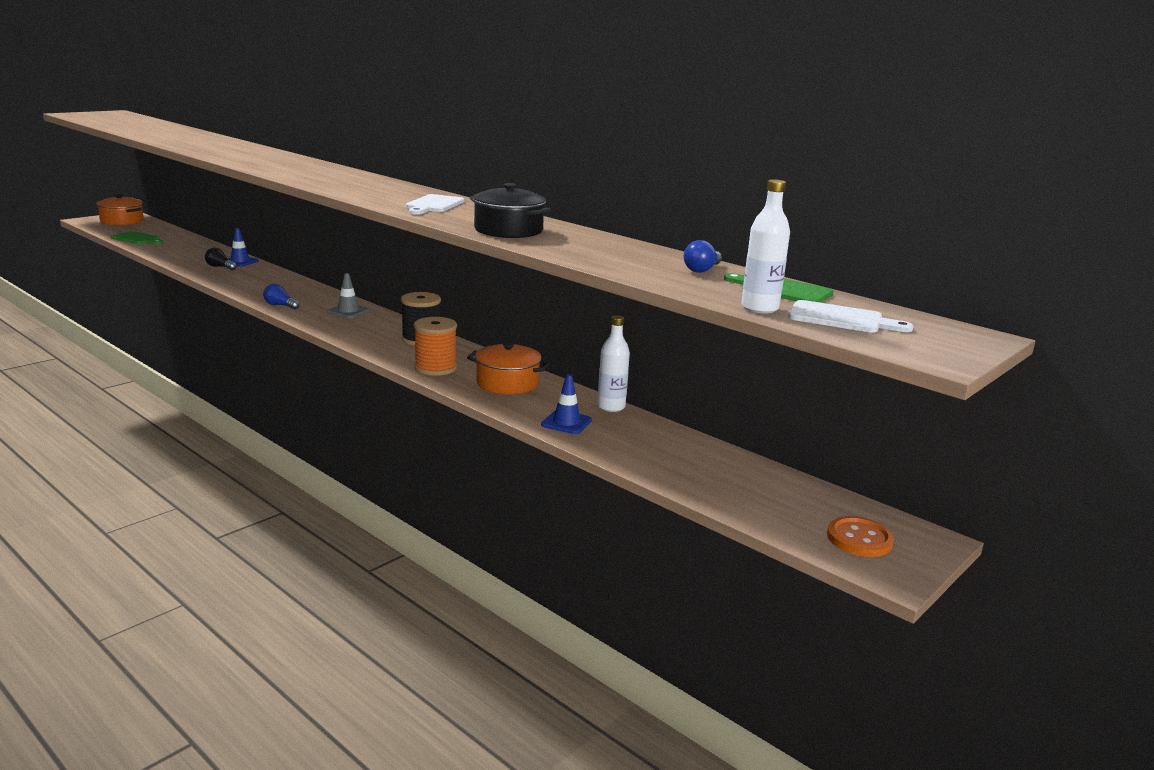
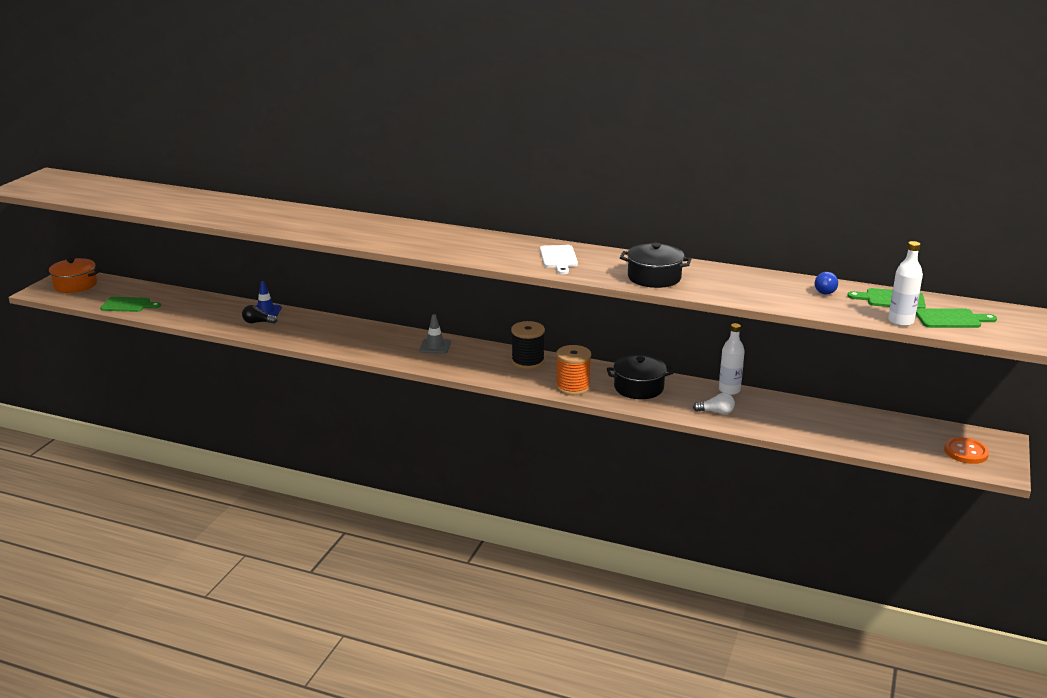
camera: 20 degrees left, 5 degrees up
(280, 305) = (372, 354): blue light bulb -> none
(507, 383) = (638, 388): orange pot -> black pot
(566, 422) = (716, 412): blue traffic cone -> white light bulb
(841, 319) = (951, 319): white cutting board -> green cutting board

